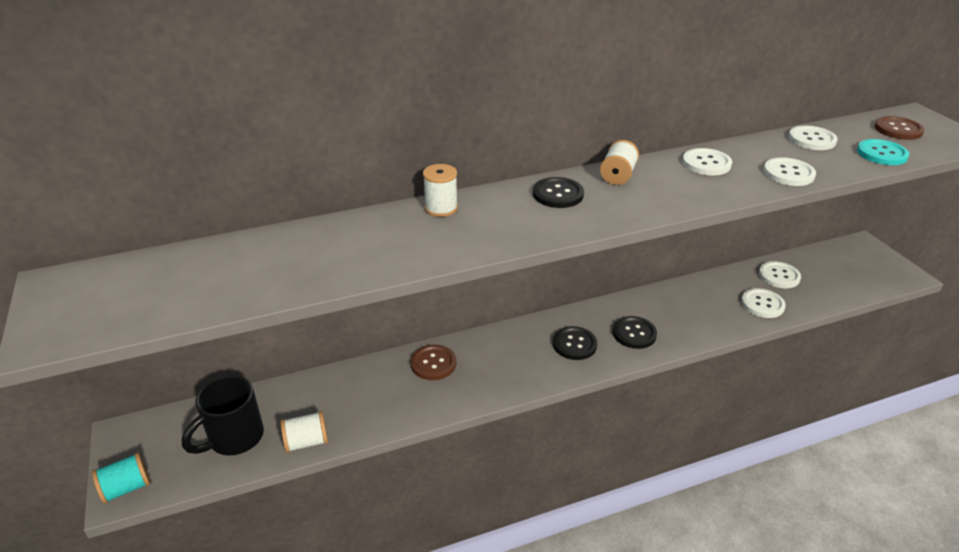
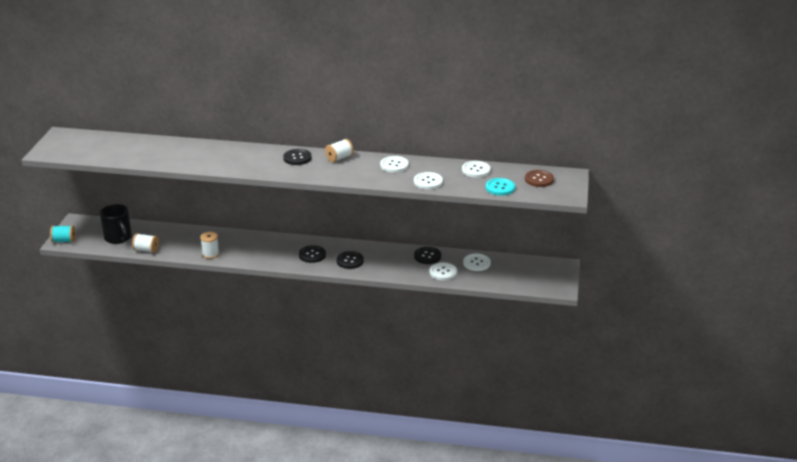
camera: 30 degrees right, 5 degrees down
(234, 438) = (118, 238): black mug -> black mug turned 105 degrees counterclockwise
(433, 363) = (233, 240): brown button -> none
(441, 208) = (237, 149): white spool -> white spool (210, 254)
(715, 288) = (427, 256): none -> black button

